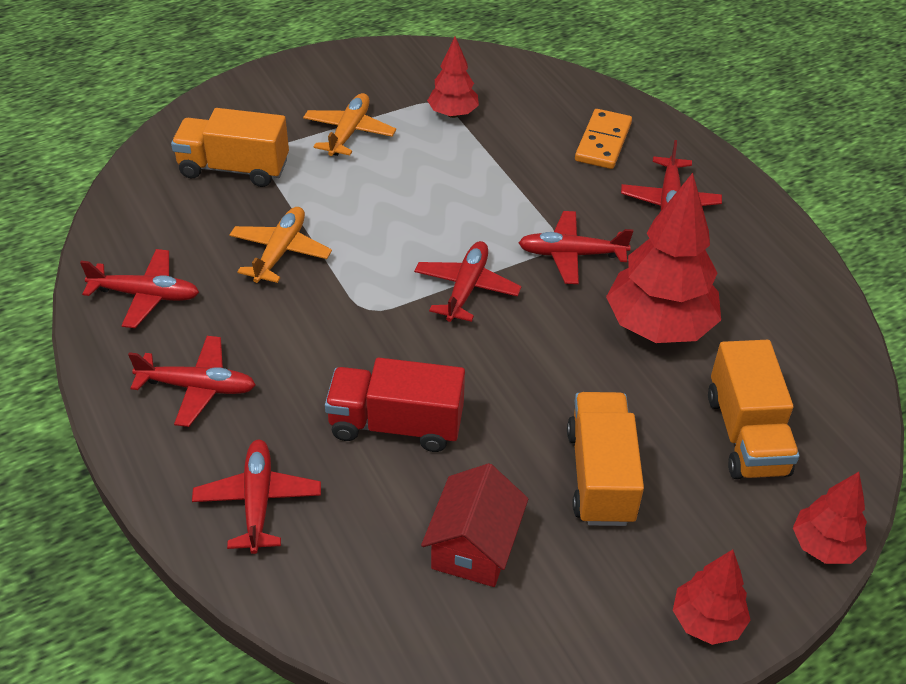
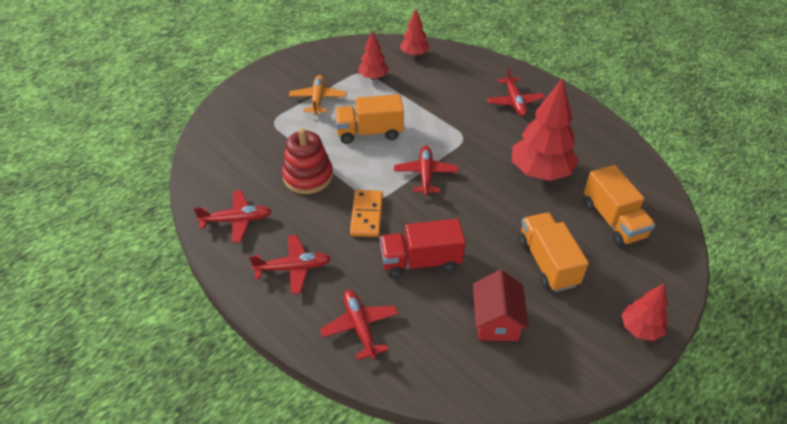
camera: 15 degrees left, 0 degrees up
(234, 168) = (258, 134): orange truck -> orange truck (369, 132)
(280, 251) = (308, 176): orange plane -> red stacking toy
(571, 254) = (475, 142): red plane -> none
(603, 142) = (464, 77): orange domino -> orange domino (366, 215)
(824, 546) = (680, 271): red tree -> red tree (414, 54)

